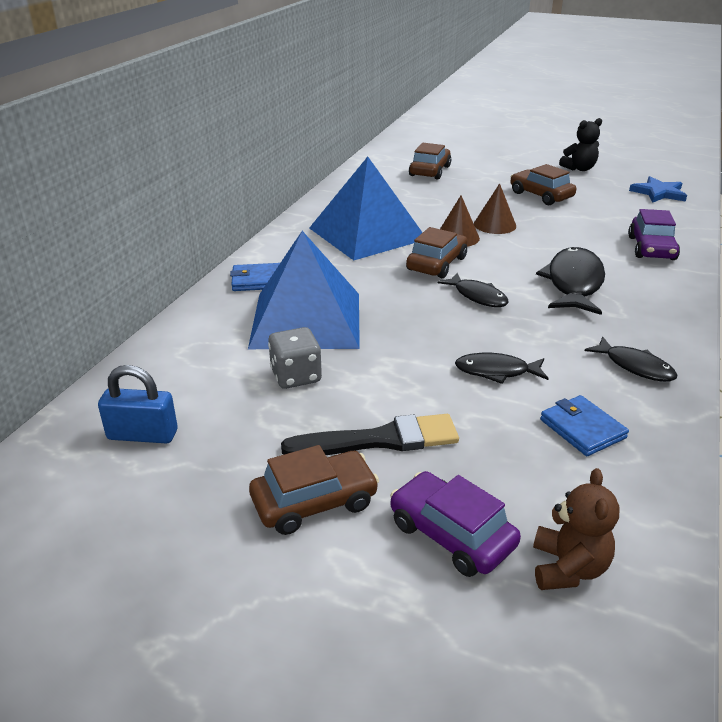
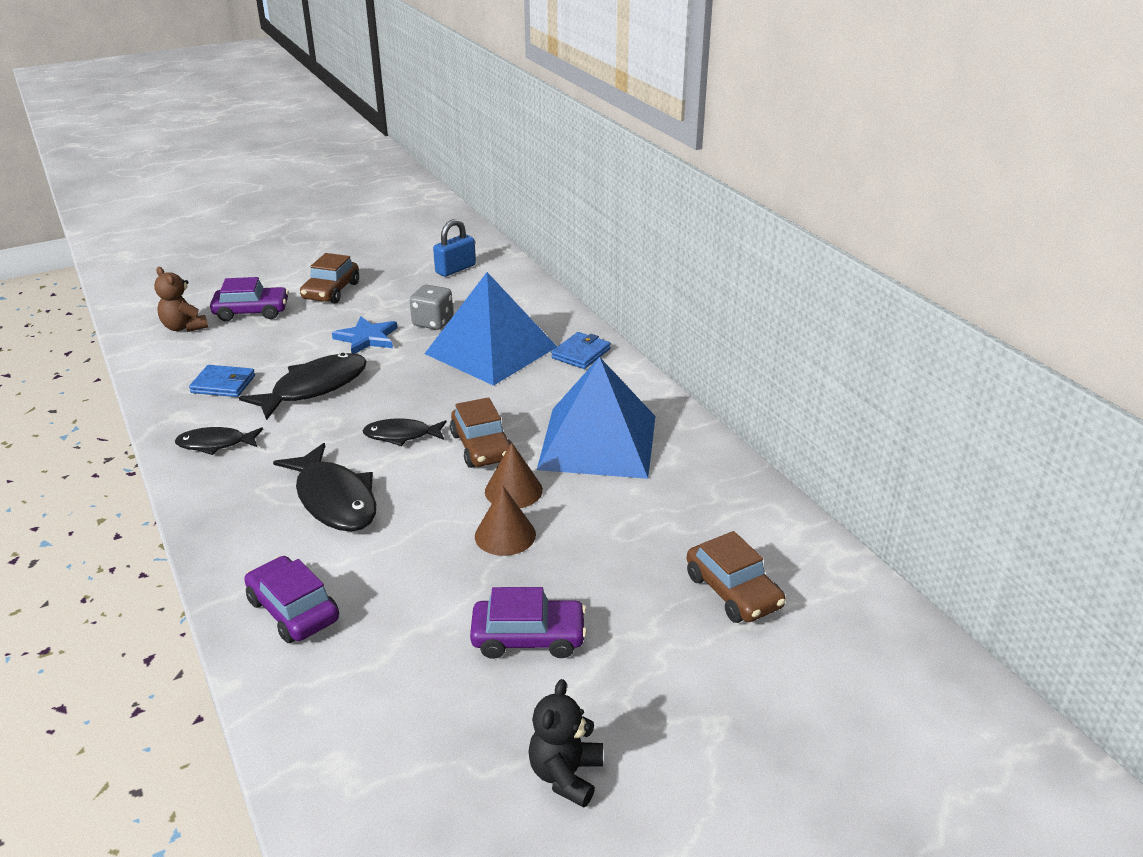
camera: 130 degrees right, 0 degrees up
(379, 440) = (336, 322): black brush -> none
(496, 371) = (314, 387): black fish -> black fish, size x1.69
(541, 195) = (528, 638): brown car -> purple car
(658, 193) = (374, 782): blue star -> blue star (367, 338)

